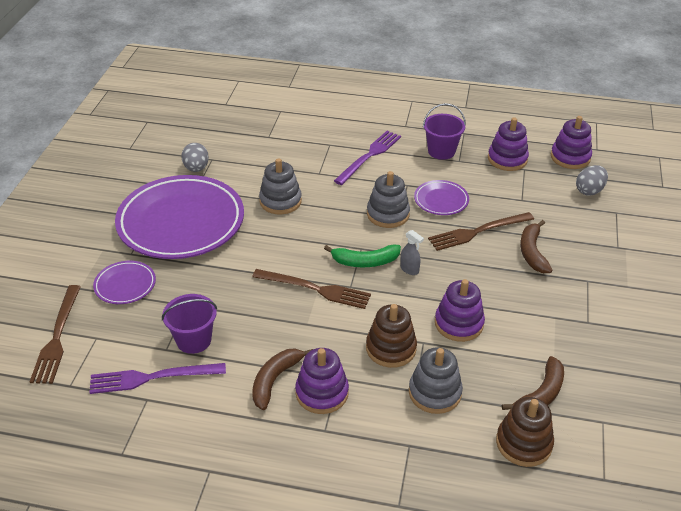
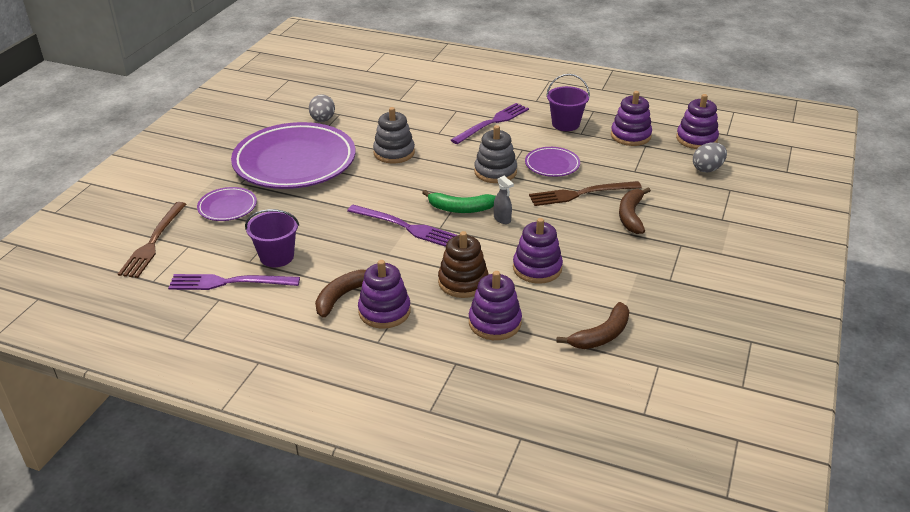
camera: 10 degrees right, 5 degrees down
(315, 289) = (404, 226): brown fork -> purple fork
(434, 392) = (495, 322): grey stacking toy -> purple stacking toy
(523, 443) = (571, 374): brown stacking toy -> none

